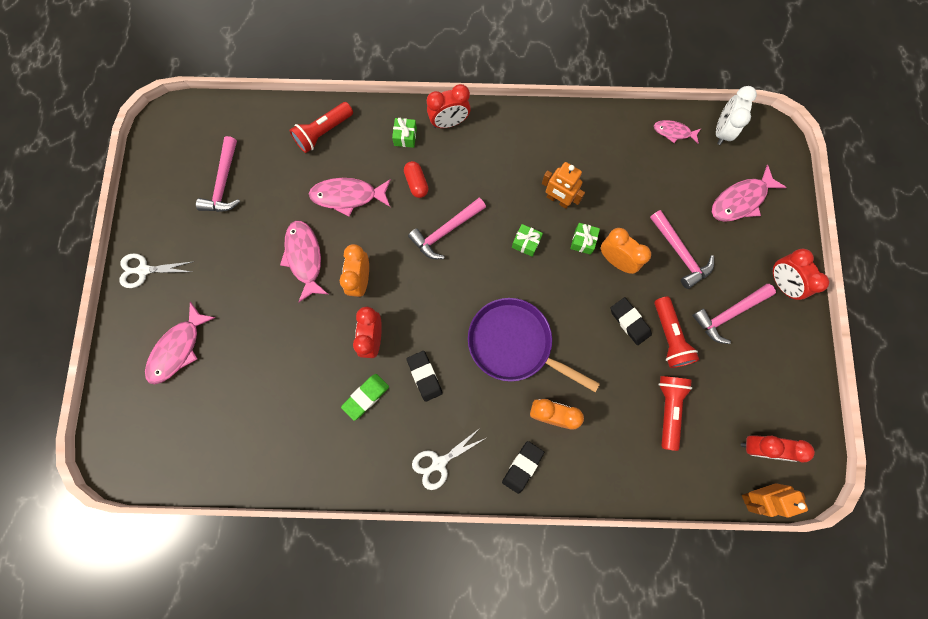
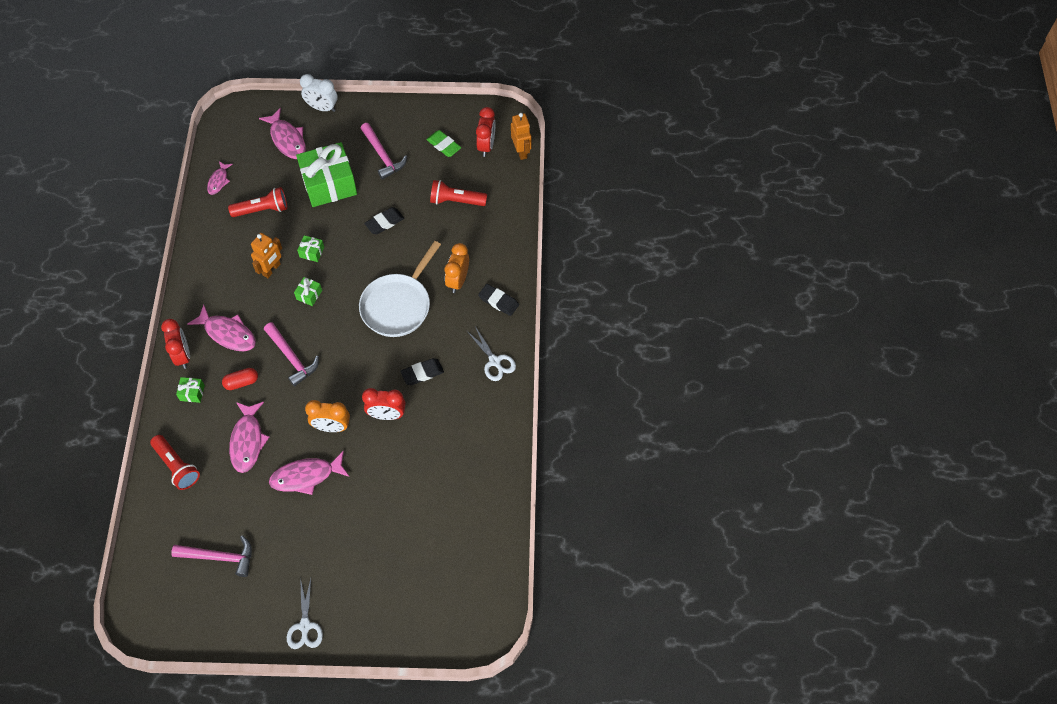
camera: 90 degrees left, 15 degrees down
(178, 349) = (386, 584): pink fish -> pink fish (228, 333)
(366, 397) = (438, 419): green eraser -> green eraser (444, 145)
(514, 344) = (398, 305): purple pan -> white pan
(616, 260) = (331, 229): orange clock -> none
(669, 337) = (399, 196): red flashlight -> red flashlight (262, 210)
(680, 253) = (329, 184): pink hammer -> green gift
(722, 131) = (222, 147): white clock -> white clock (322, 108)
(781, 283) = (360, 120): red clock -> none

